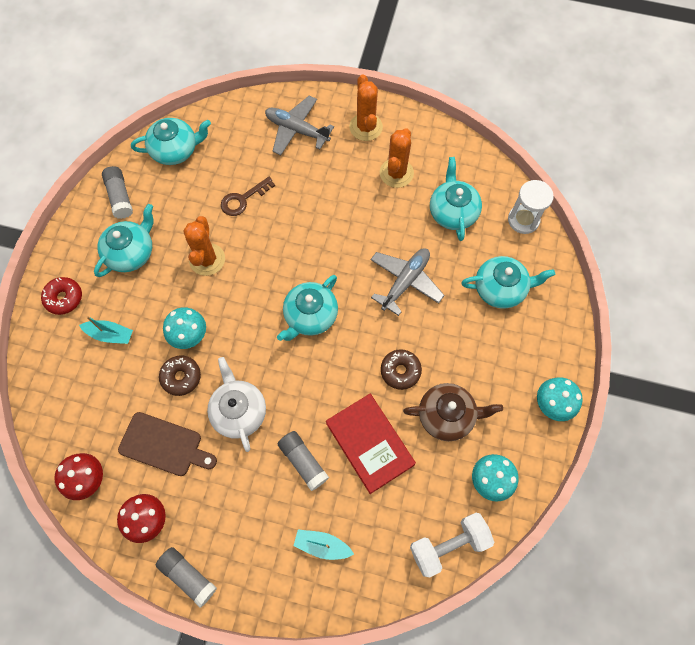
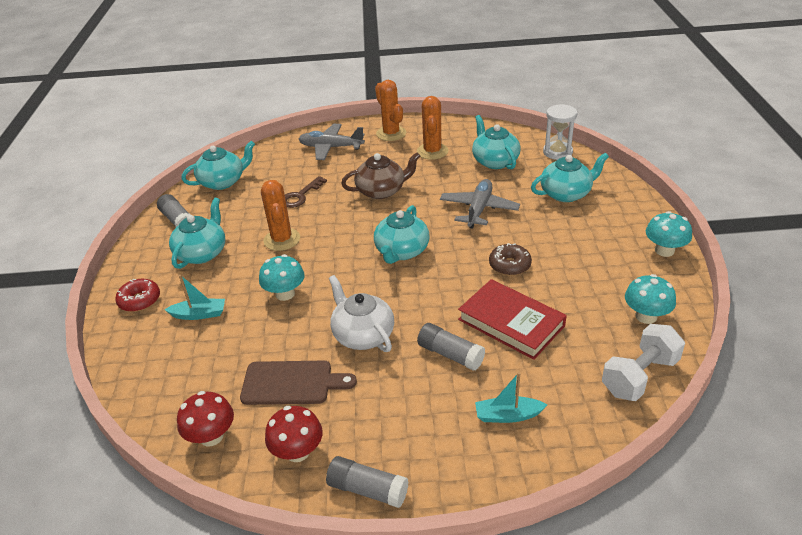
camera: 15 degrees left, 30 degrees down
(181, 377) = (289, 326): brown donut -> none
(447, 415) = (573, 283): brown teapot -> brown teapot (381, 191)

